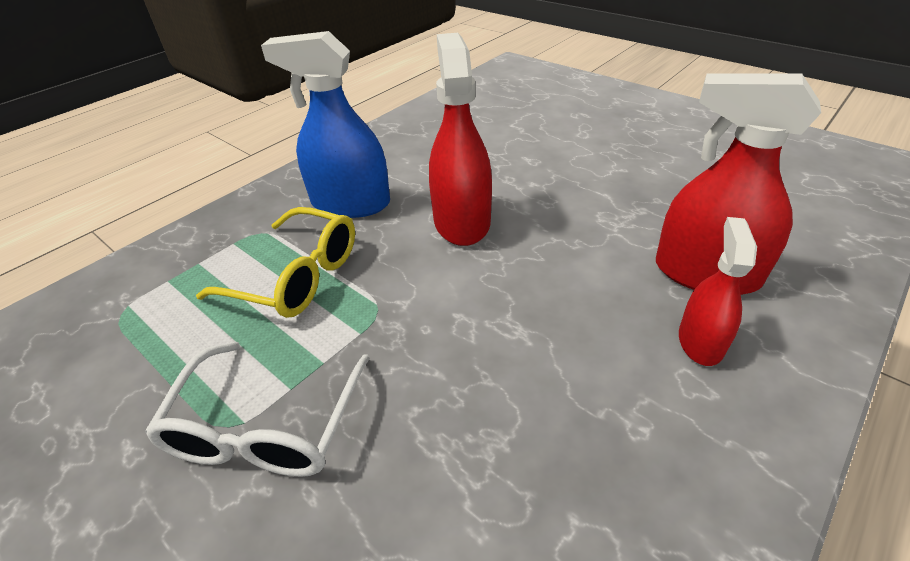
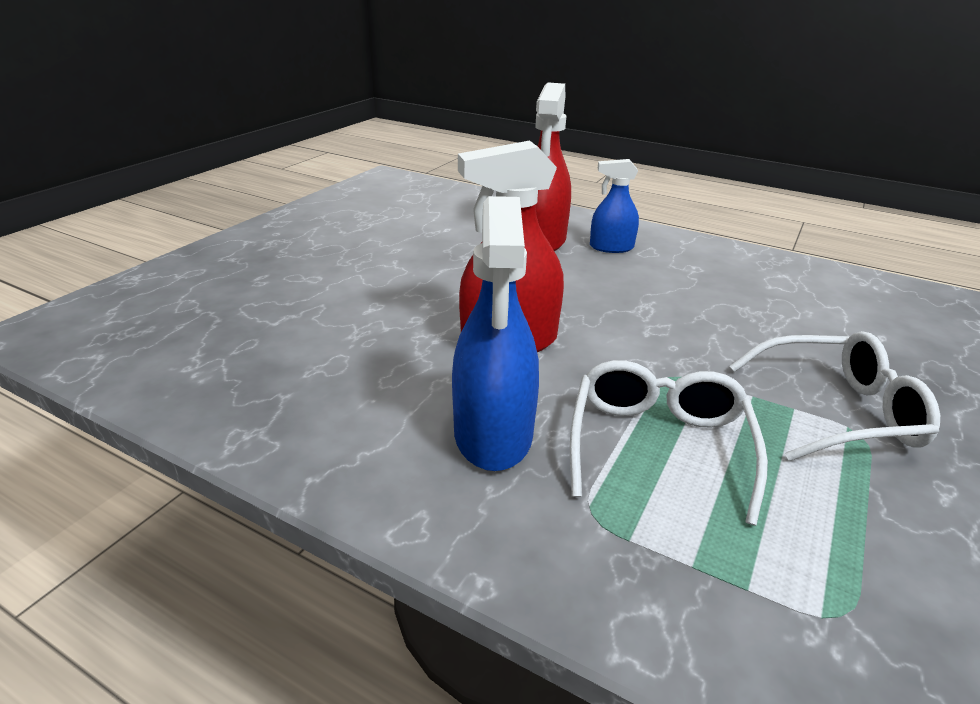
camera: 105 degrees left, 10 degrees down
(297, 276) = (658, 445): yellow glasses -> white glasses
(700, 341) = (611, 247): red spray bottle -> blue spray bottle

